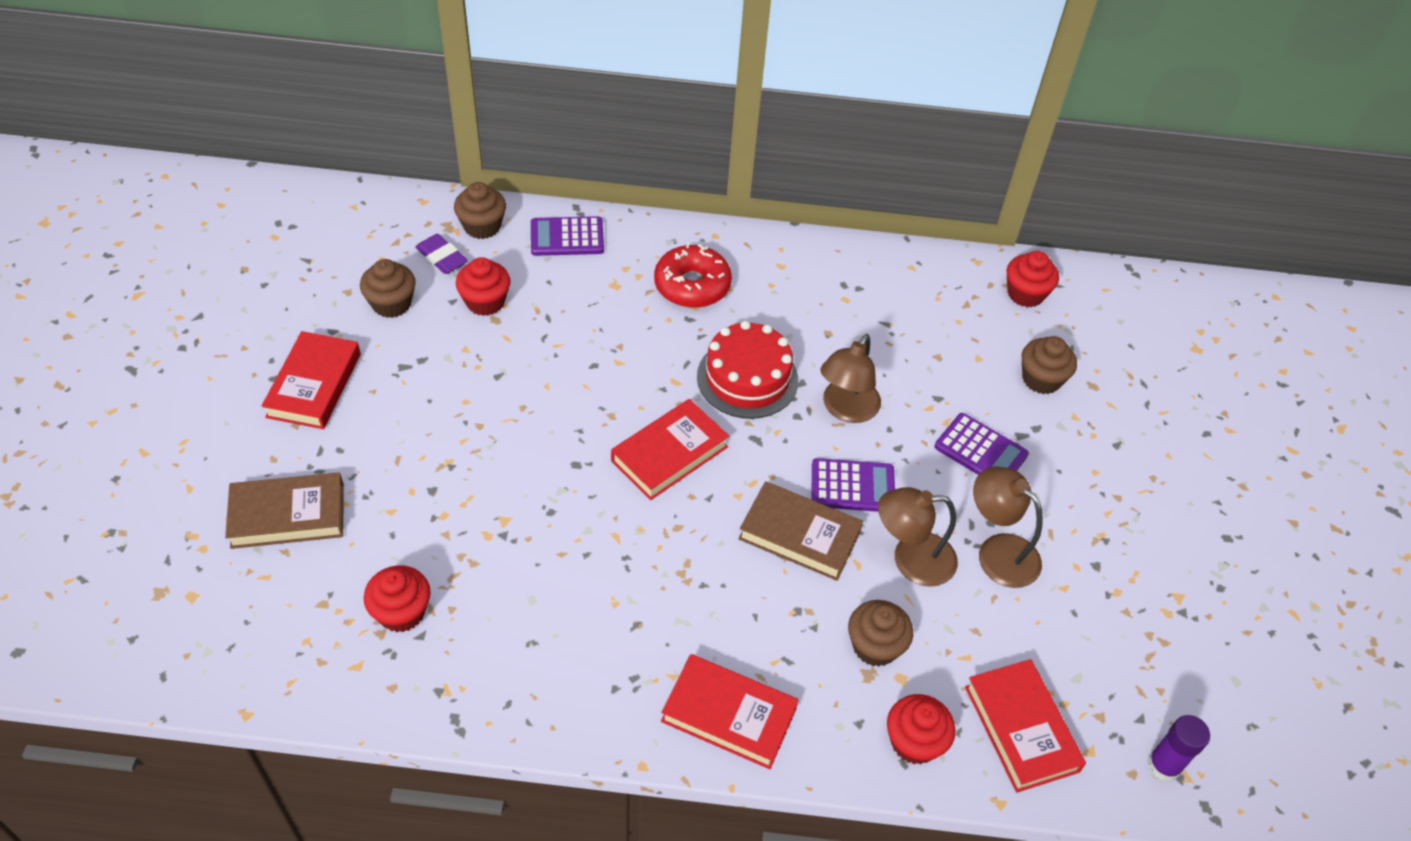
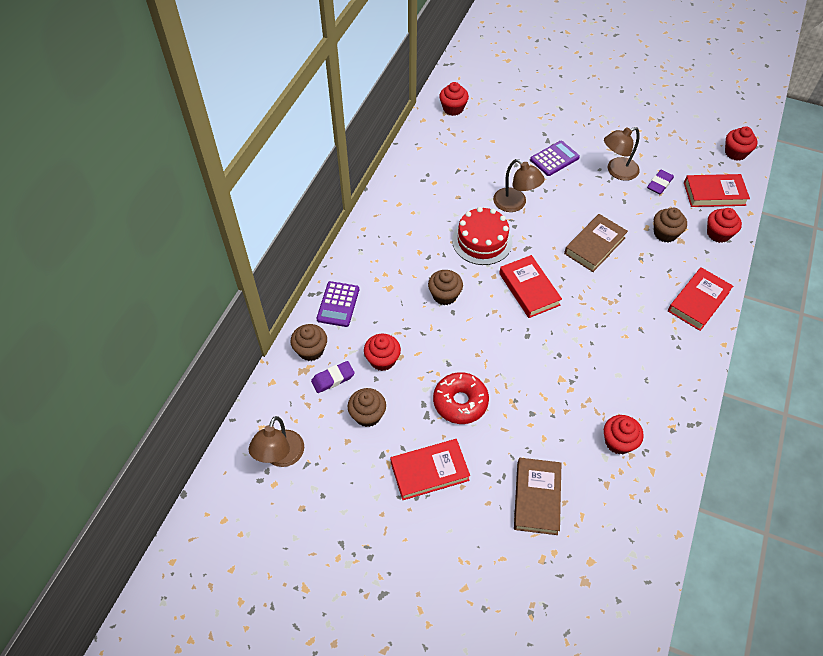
camera: 70 degrees left, 5 degrees up
(314, 385) = (429, 471): red book -> red book turned 45 degrees counterclockwise
(692, 285) = (402, 249): red donut -> red donut (460, 402)
(852, 486) = (567, 215): purple calculator -> none
(911, 559) = (616, 205): brown lamp -> brown lamp (281, 457)
(1000, 626) = (659, 184): none -> purple eraser
(1041, 379) = (513, 121): brown cupcake -> brown cupcake (444, 295)
(1163, 765) = (735, 153): purple glue stick -> red cupcake

